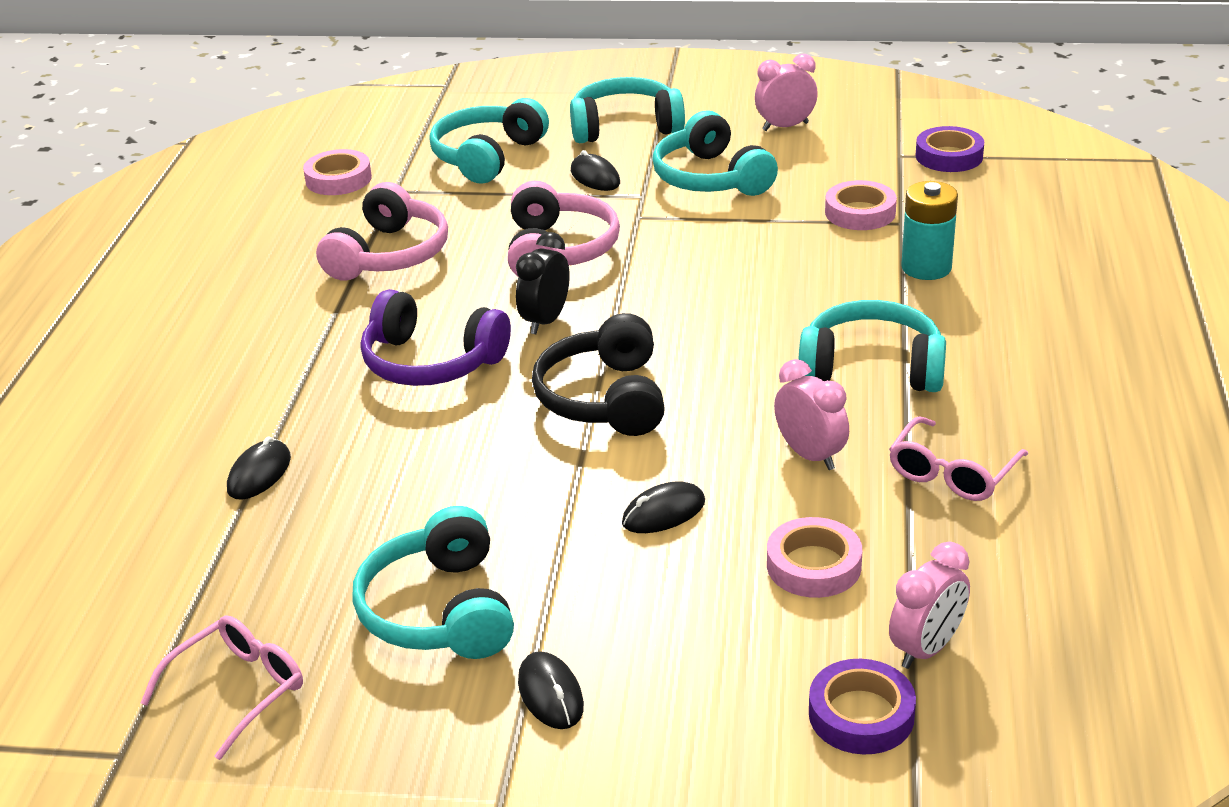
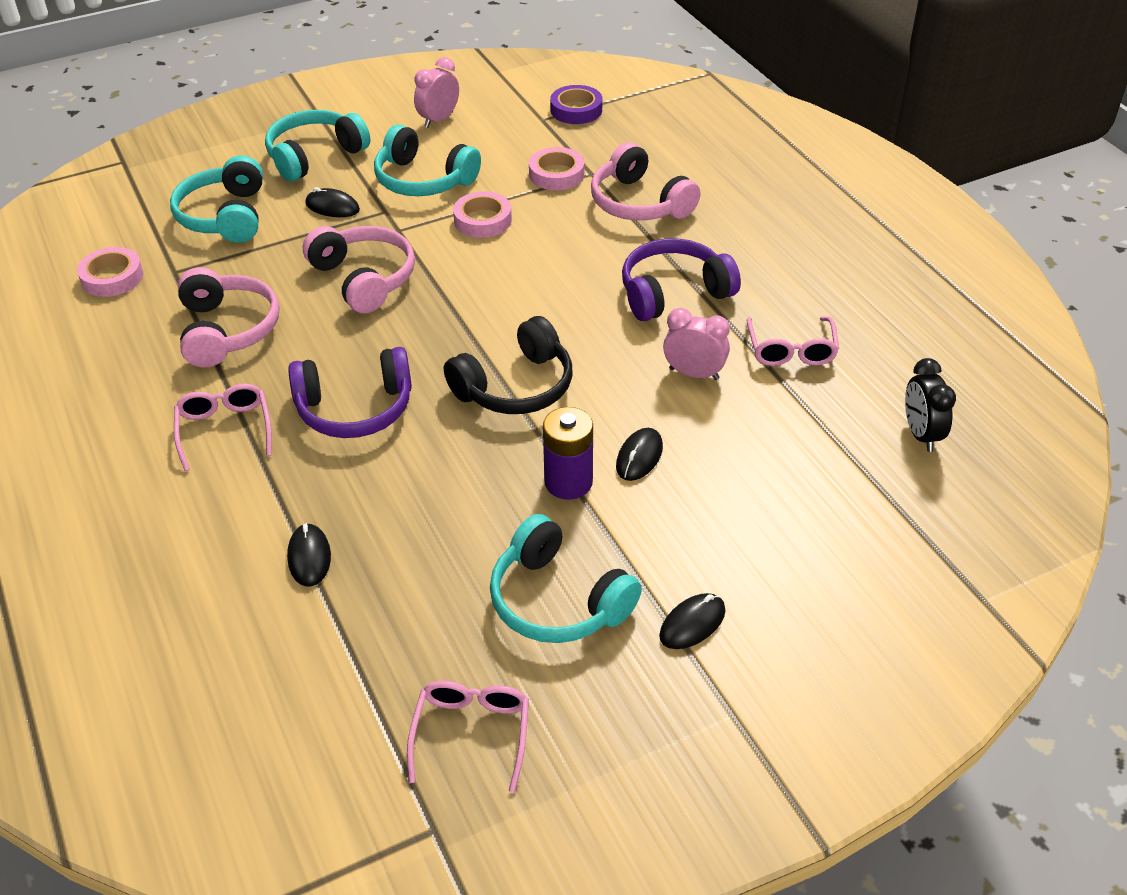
camera: 35 degrees left, 10 degrees up
(301, 338) = (225, 430): none -> pink glasses
(545, 321) = (411, 341): black clock -> black clock (921, 434)
(550, 694) = (692, 624): black mouse -> black mouse turned 75 degrees counterclockwise
(565, 507) = (568, 482): none -> purple battery
(605, 398) = (515, 386): black headphones -> black headphones turned 90 degrees counterclockwise
(813, 565) = (769, 452): pink tape -> pink tape (482, 220)
(861, 715) = (889, 541): purple tape -> none
(872, 368) = (673, 293): turquoise headphones -> purple headphones
(926, 267) = (639, 203): turquoise battery -> pink headphones
(926, 649) = (885, 479): pink clock -> none

